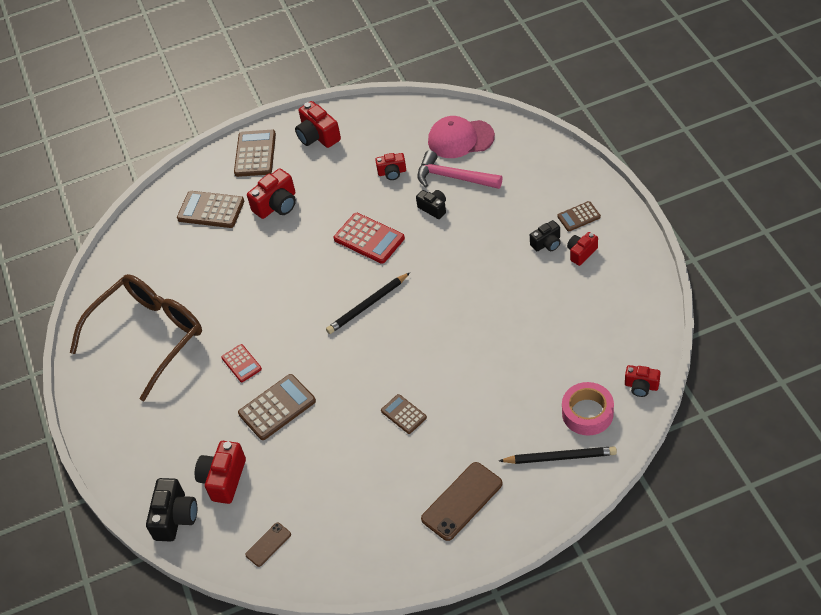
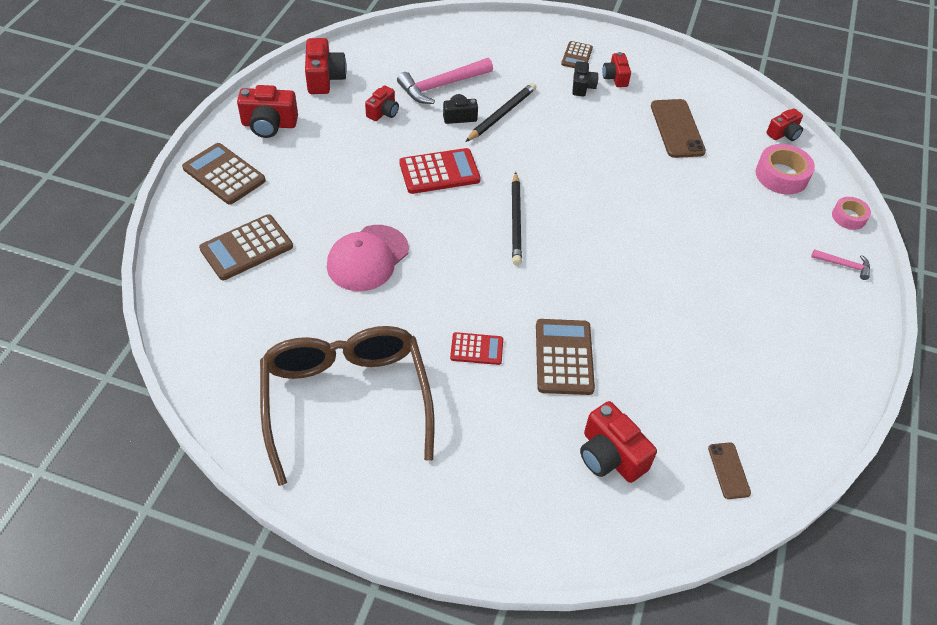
camera: 60 degrees left, 0 degrees up
(175, 517) = (619, 530): black camera -> none
(277, 205) = (311, 201): red camera -> red camera (324, 78)
(403, 414) = (669, 277): brown calculator -> none
(460, 139) = (405, 56): pink cap -> pink cap (367, 258)
(462, 501) = (803, 301): brown phone -> brown phone (677, 128)
(528, 505) = (844, 265): none -> pink hammer
(560, 457) = (811, 217): black pencil -> black pencil (501, 114)
(587, 479) = (849, 217): none -> pink tape

